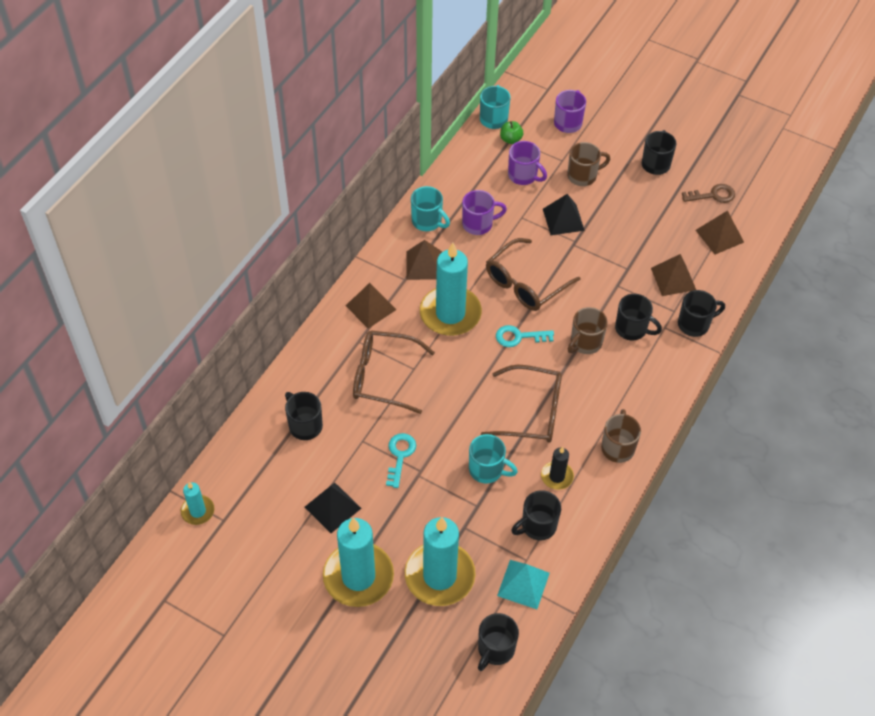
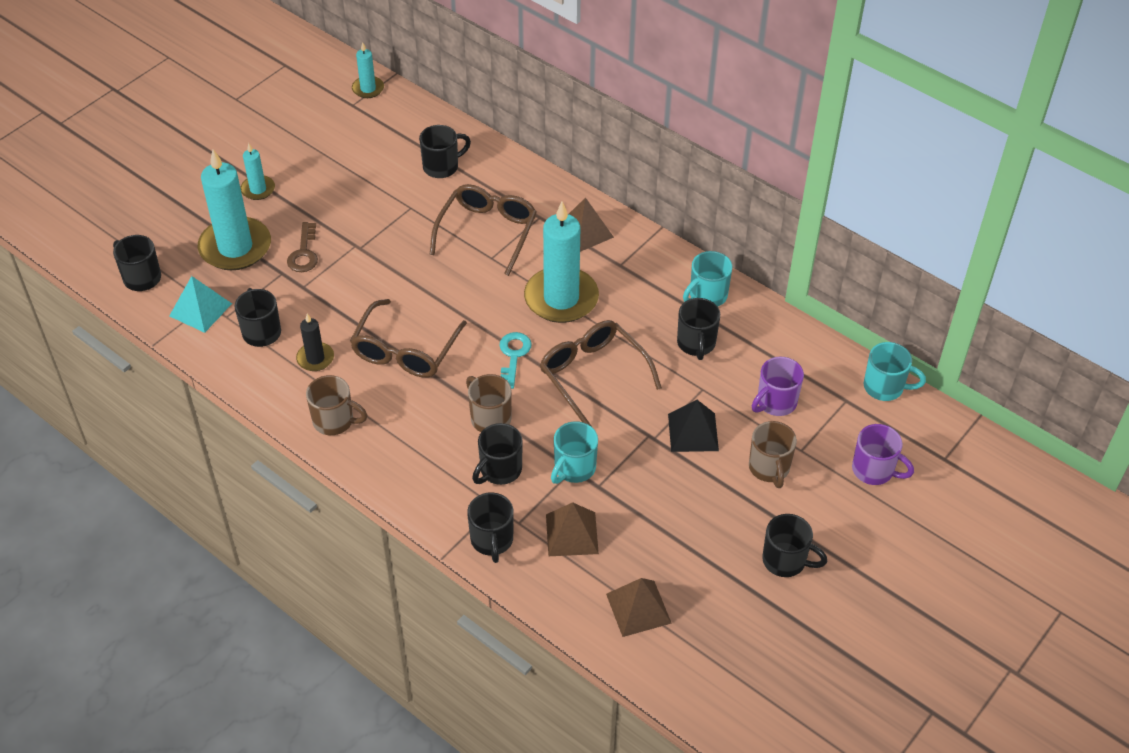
camera: 100 degrees right, 5 degrees down
(332, 507) = (340, 178): black pyramid -> none
(358, 576) = (258, 189): turquoise candle -> turquoise candle, size x0.49
(400, 456) = (383, 234): turquoise key -> none
(424, 265) = (638, 284): brown pyramid -> none
(478, 224) = (696, 344): purple mug -> black mug
(487, 470) = (343, 301): turquoise mug -> turquoise mug (574, 468)
(510, 139) = (844, 399): green apple -> none
(713, 195) = (717, 619): brown key -> brown key (304, 253)

